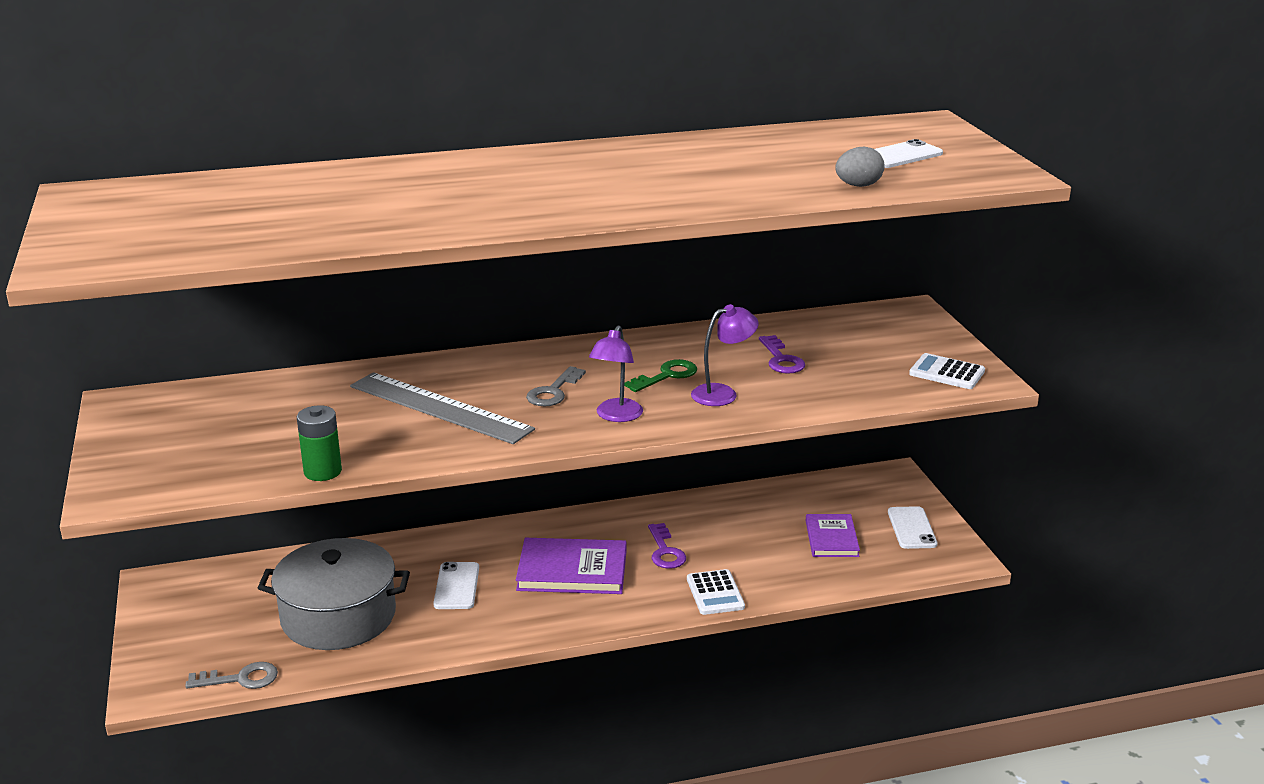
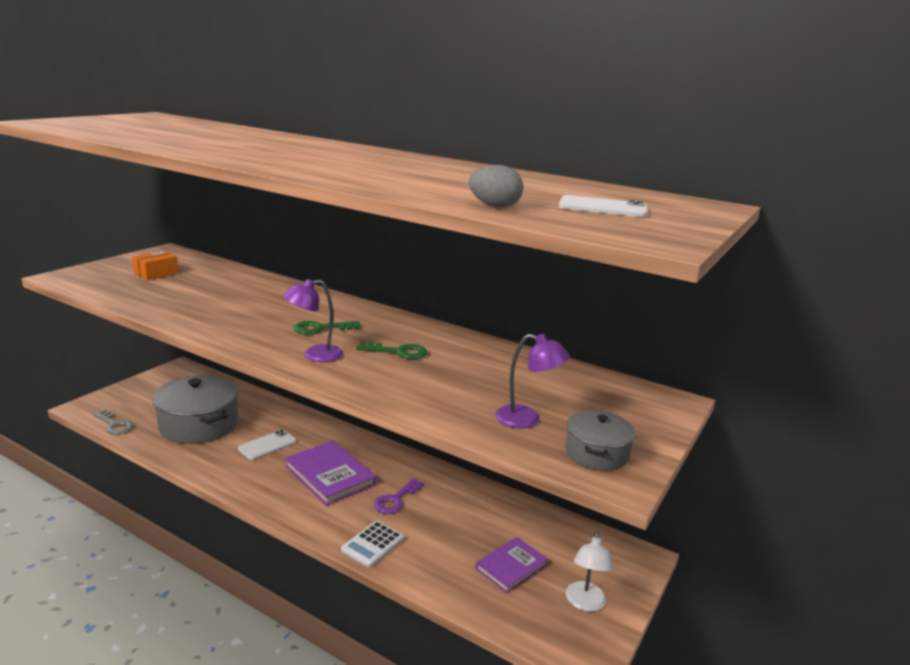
camera: 45 degrees right, 5 degrees down
(211, 432) = (156, 274): none -> orange box
(322, 471) = (138, 307): green battery -> none
(440, 407) = (255, 308): grey ruler -> none
(553, 392) = (321, 328): grey key -> green key
(722, 393) = (402, 377): purple lamp -> purple lamp (527, 419)
(781, 359) = (491, 380): purple key -> none
(912, 528) = (585, 603): white phone -> white lamp
(947, 373) = (596, 453): white calculator -> grey pot

